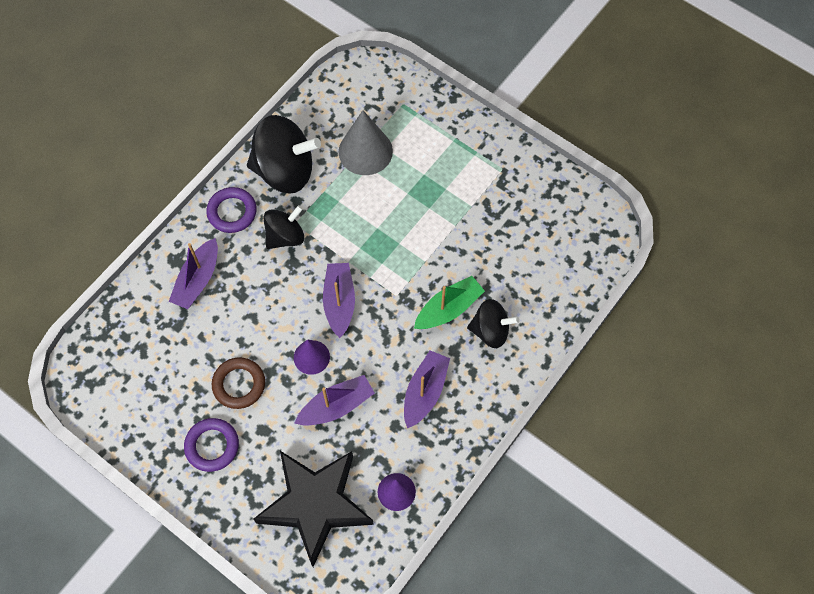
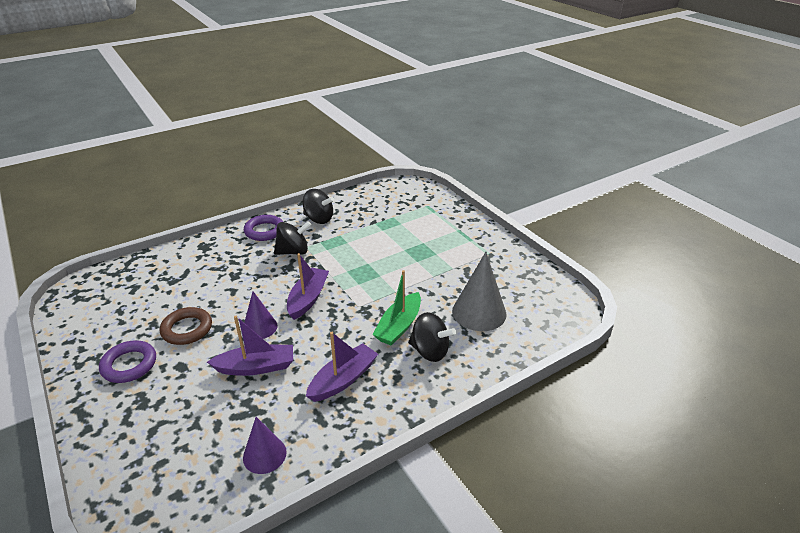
camera: 20 degrees right, 30 degrees down
(197, 280) = (210, 260): purple boat -> none
(285, 170) = (319, 219): black spinning top -> black spinning top, size x0.59
(315, 504) = (179, 440): black star -> none
(365, 151) = (385, 222): grey cone -> grey cone (479, 312)
(448, 309) = (399, 326): green boat -> green boat turned 135 degrees clockwise

